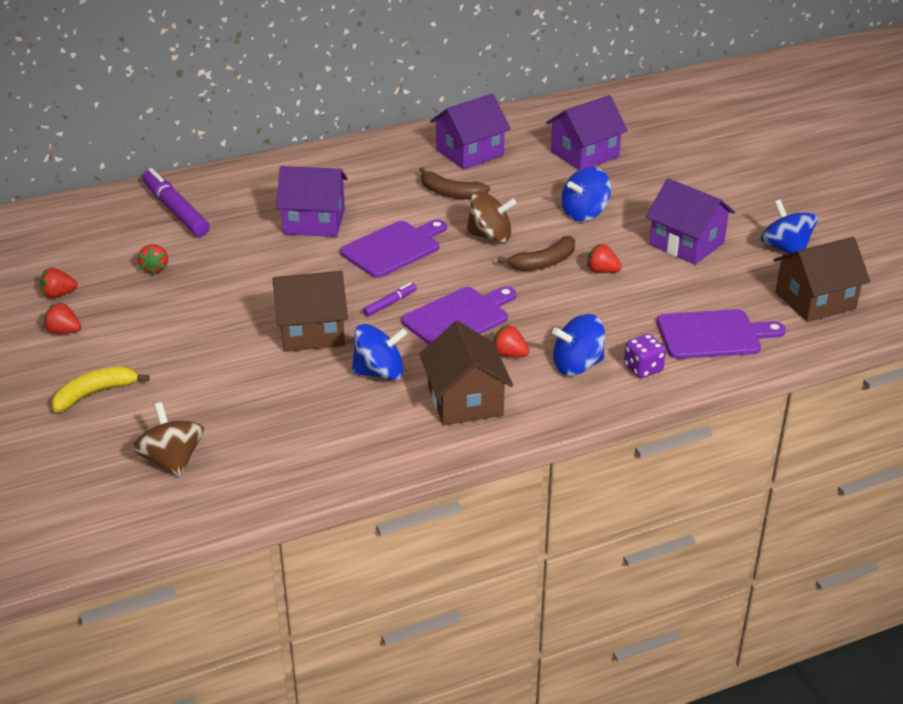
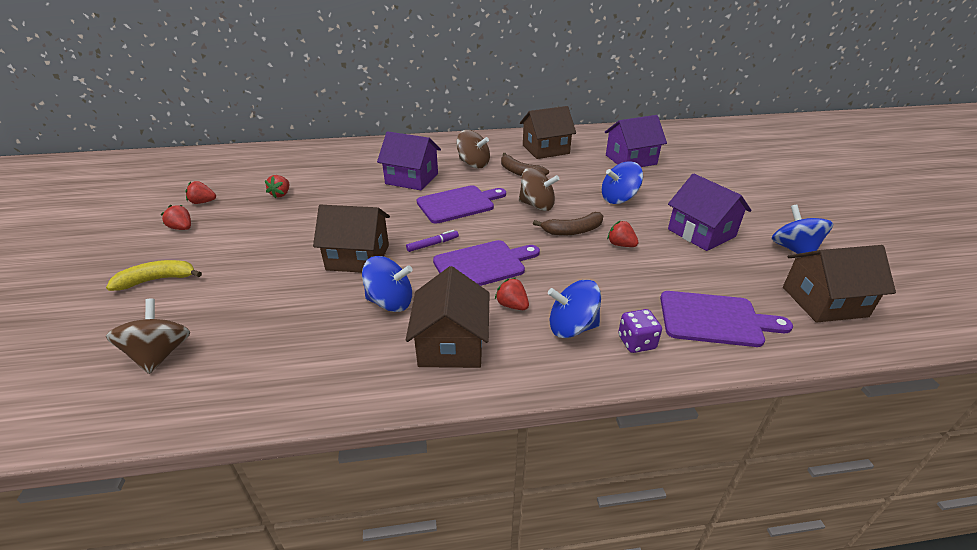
camera: 15 degrees right, 0 degrees up
(175, 210) = (324, 160): purple marker -> none
(384, 188) = (473, 164): none -> brown spinning top
(469, 153) = (545, 149): purple house -> brown house

